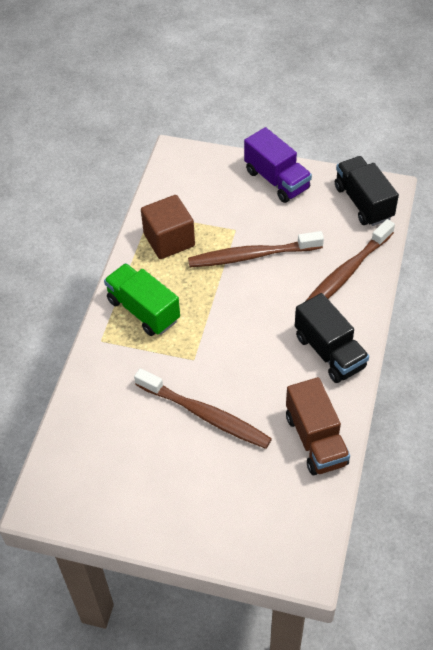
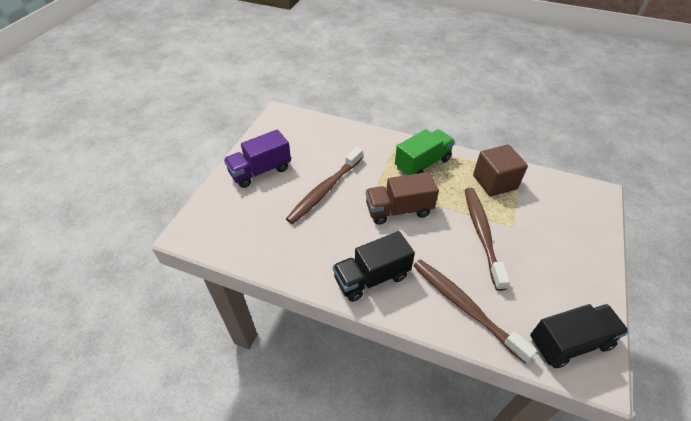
camera: 95 degrees right, 5 degrees down
(276, 180) = (585, 265): purple truck -> purple truck (260, 171)
(315, 440) = (286, 254): brown truck -> brown truck (398, 210)

